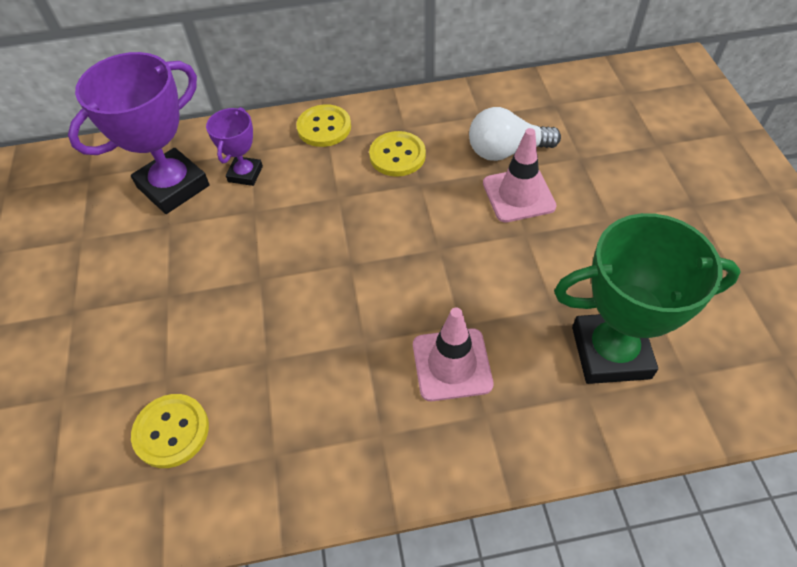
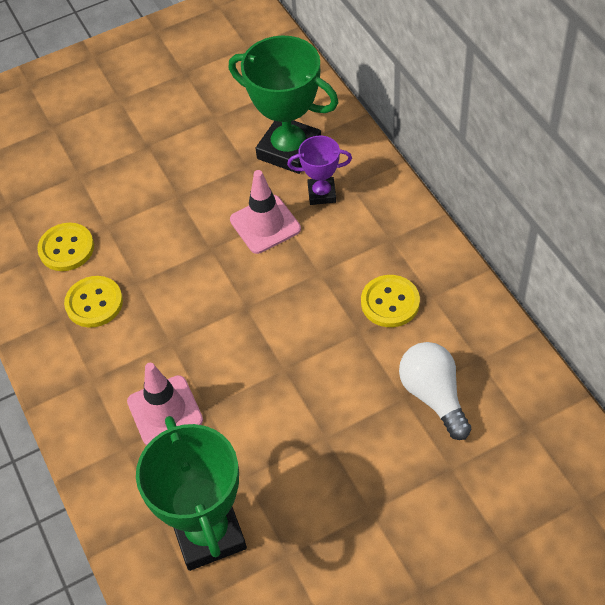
camera: 75 degrees right, 0 degrees up
(173, 186) = (289, 150): purple trophy -> green trophy
(324, 127) = (405, 230): yellow button -> yellow button (94, 303)
(518, 195) = (375, 420): pink traffic cone -> pink traffic cone (265, 224)

